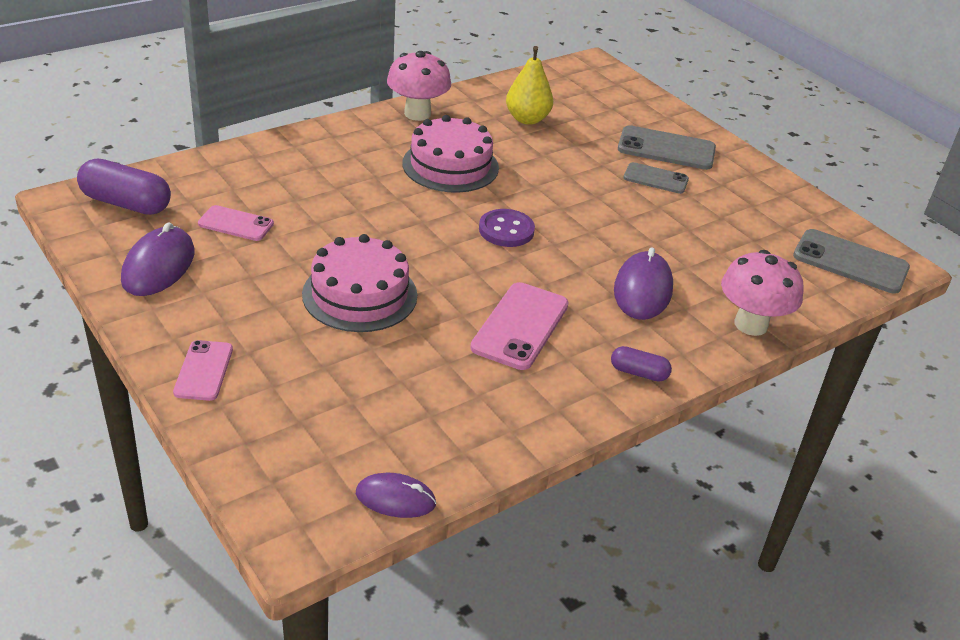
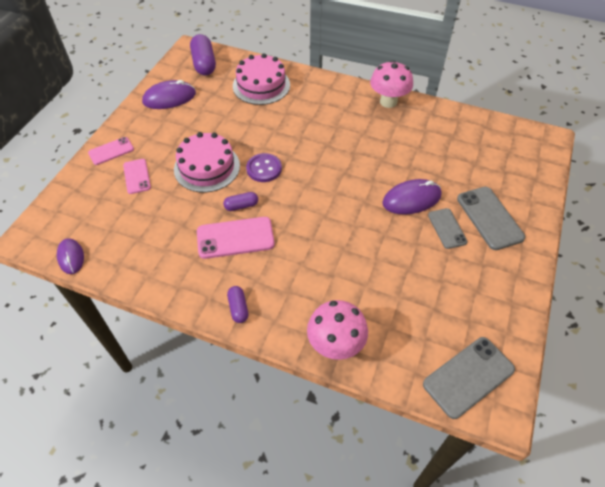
camera: 60 degrees right, 15 degrees up
(236, 224) = (222, 100): pink phone -> pink phone (137, 176)
(450, 165) = (353, 139): pink cake -> pink cake (261, 85)
(468, 297) = (241, 206): none -> purple capsule
(506, 230) = (316, 190): purple button -> purple button (264, 169)
(527, 119) = (440, 143): yellow pear -> none
(642, 290) = (319, 275): purple mouse -> purple mouse (411, 199)
(850, 262) = (468, 377): grey phone -> grey phone turned 60 degrees clockwise

